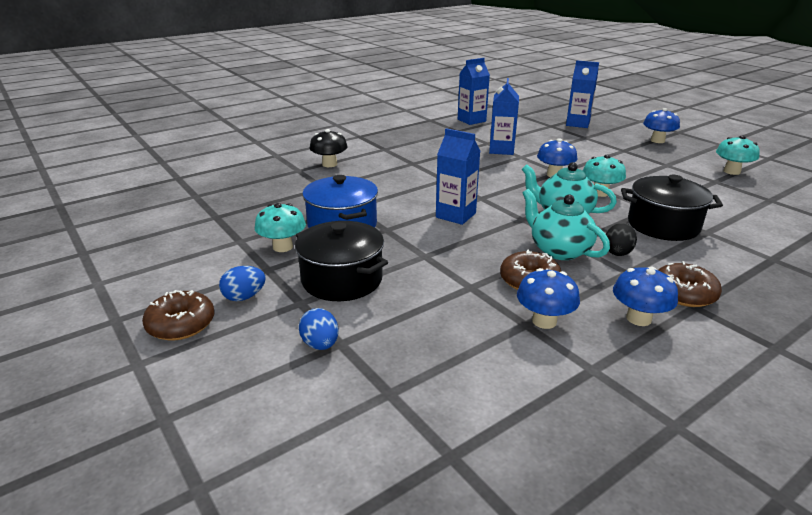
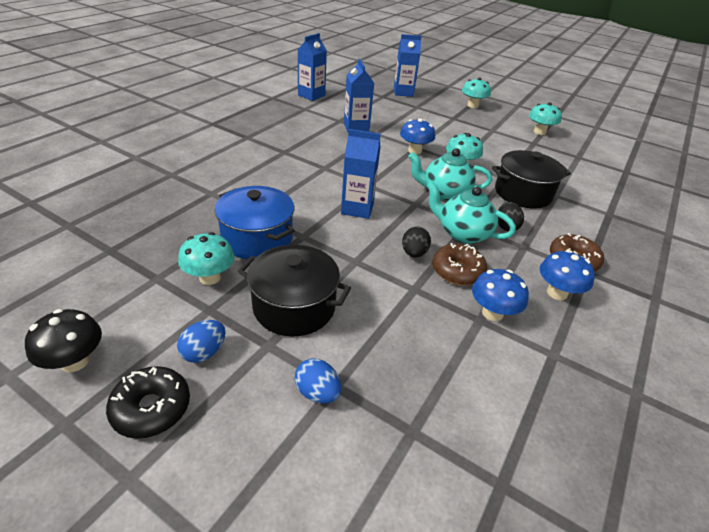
camera: 25 degrees left, 10 degrees up
(181, 324) = (151, 408): brown donut -> black donut
(329, 164) = (201, 162): black mushroom -> black mushroom (75, 361)
(490, 258) = (414, 253): none -> black egg
(657, 140) = (472, 105): blue mushroom -> turquoise mushroom

